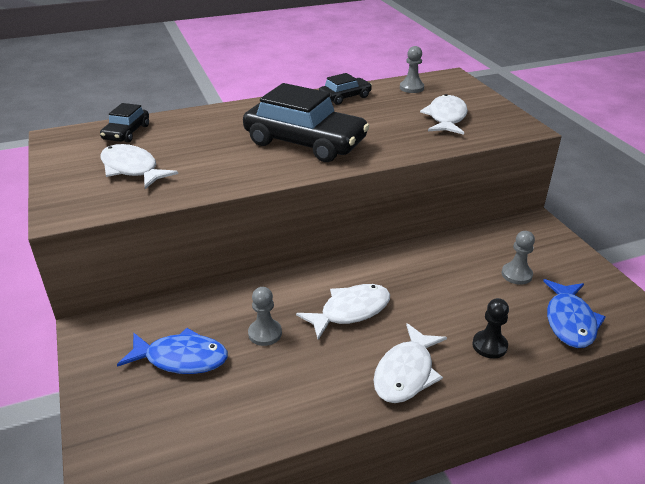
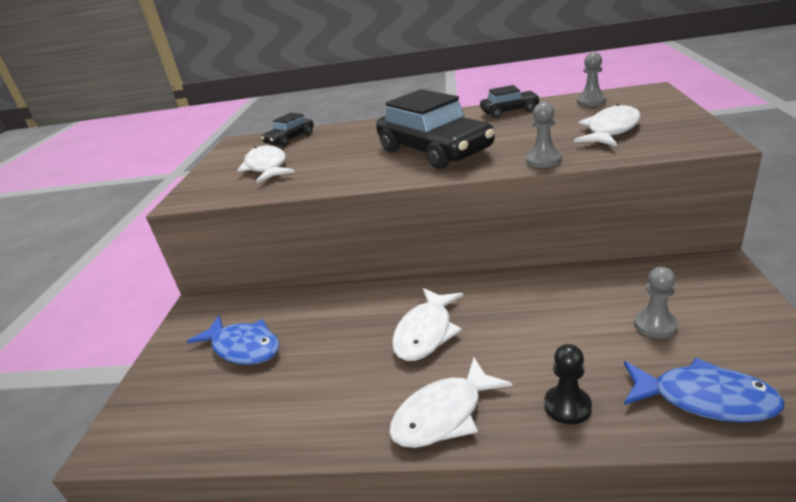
camera: 30 degrees right, 5 degrees down
(265, 333) = (329, 339): grey pawn -> grey pawn (543, 160)
(350, 311) = (426, 332): white fish -> white fish turned 120 degrees clockwise
(569, 321) = (704, 399): blue fish -> blue fish turned 105 degrees counterclockwise

